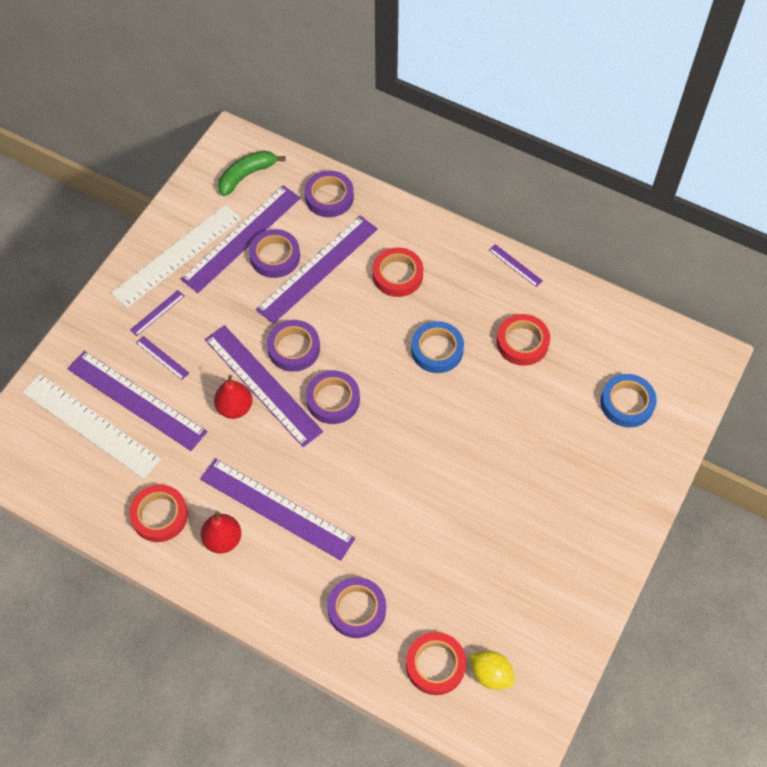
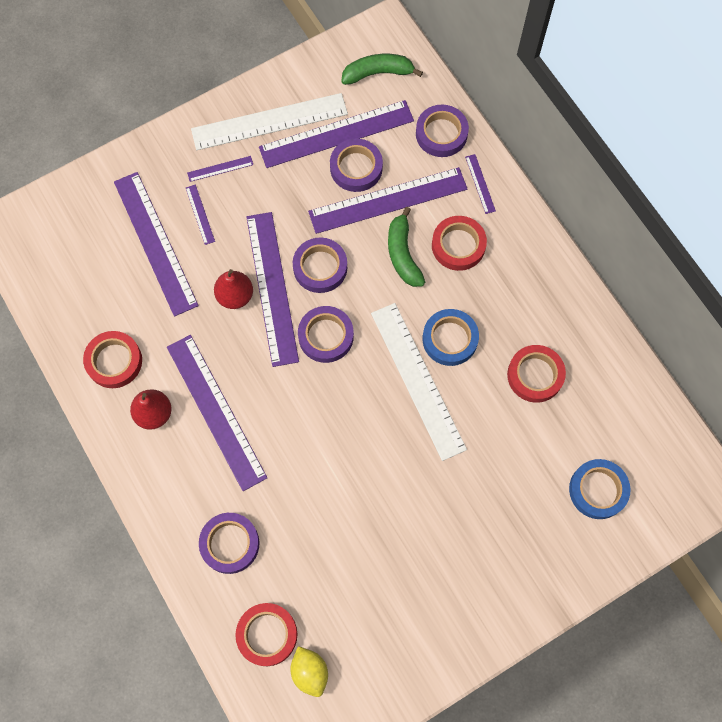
camera: 30 degrees right, 10 degrees up
(90, 426) = (103, 246): white ruler -> white ruler (417, 380)
(356, 304) = (403, 254): none -> green banana
(515, 265) = (577, 294): purple ruler -> purple ruler (480, 183)

